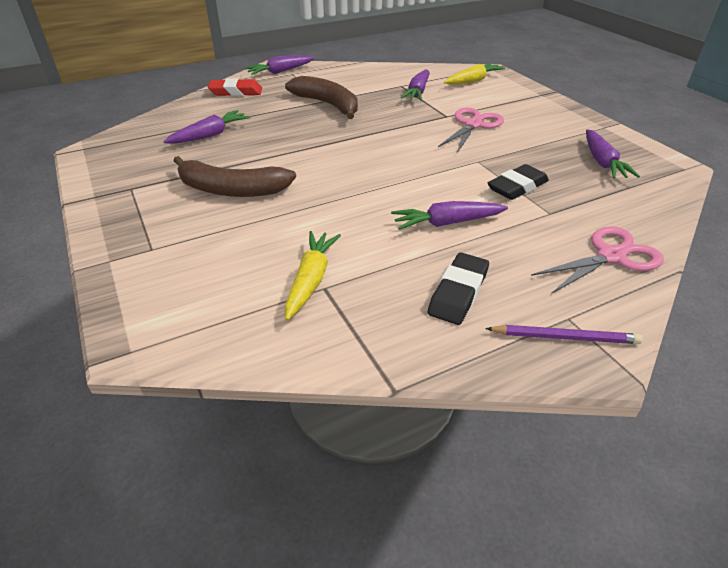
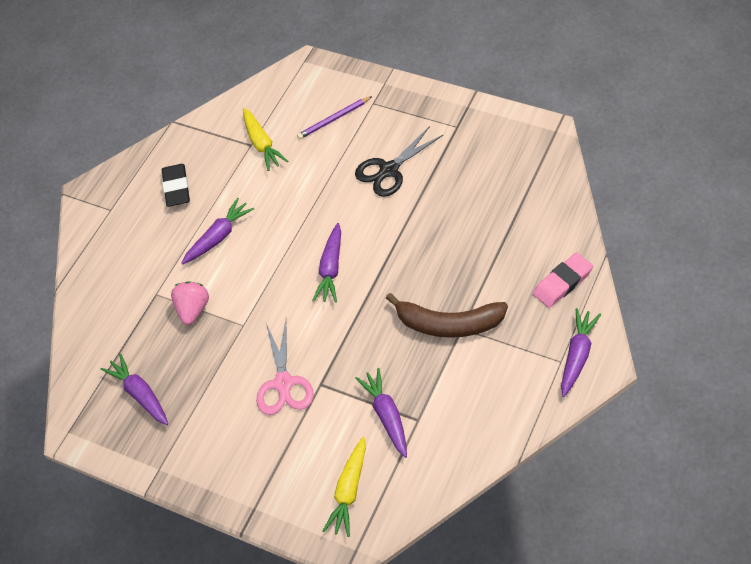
camera: 150 degrees right, 15 degrees up
(210, 135) = (487, 208): purple carrot -> purple carrot (331, 269)
(232, 189) = (389, 170): brown banana -> black scissors
(236, 92) = (562, 283): red eraser -> pink eraser
(517, 187) = (193, 309): black eraser -> pink strawberry
(564, 337) = (107, 196): purple pencil -> purple pencil (334, 119)
(611, 256) = (100, 274): pink scissors -> none

